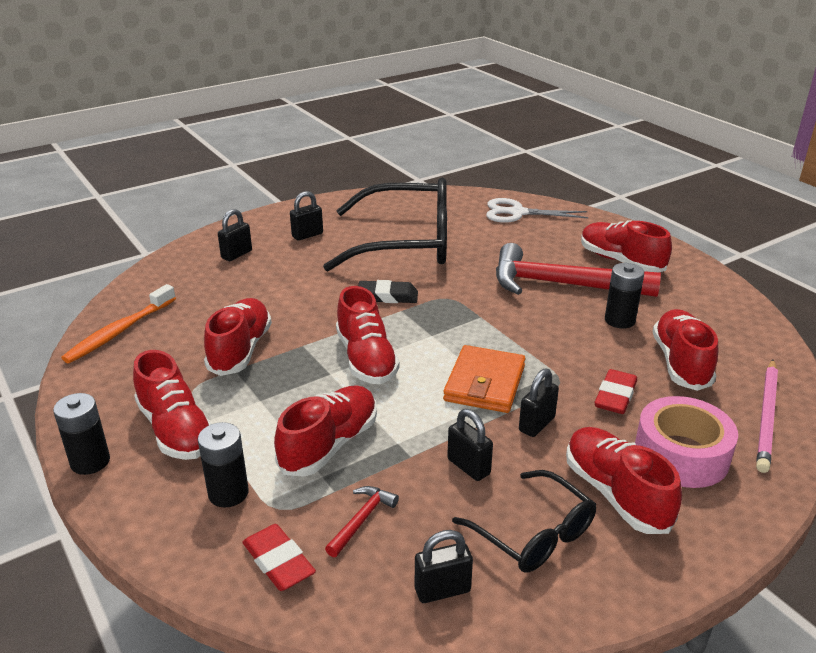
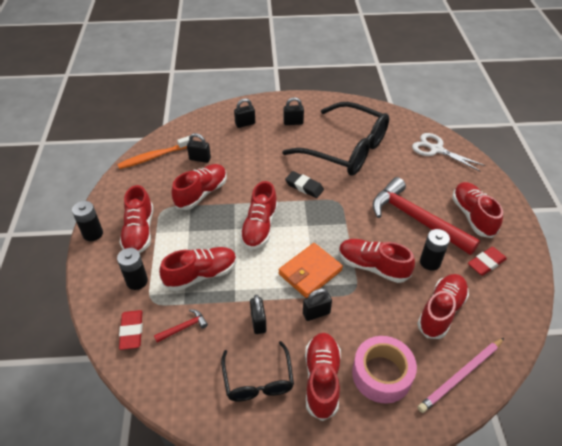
camera: 30 degrees right, 15 degrees up
(442, 590) = (190, 387): black padlock -> black padlock (200, 159)
(557, 348) = (372, 266): none -> red shoe
(615, 396) = (378, 316): red eraser -> red eraser (486, 263)

